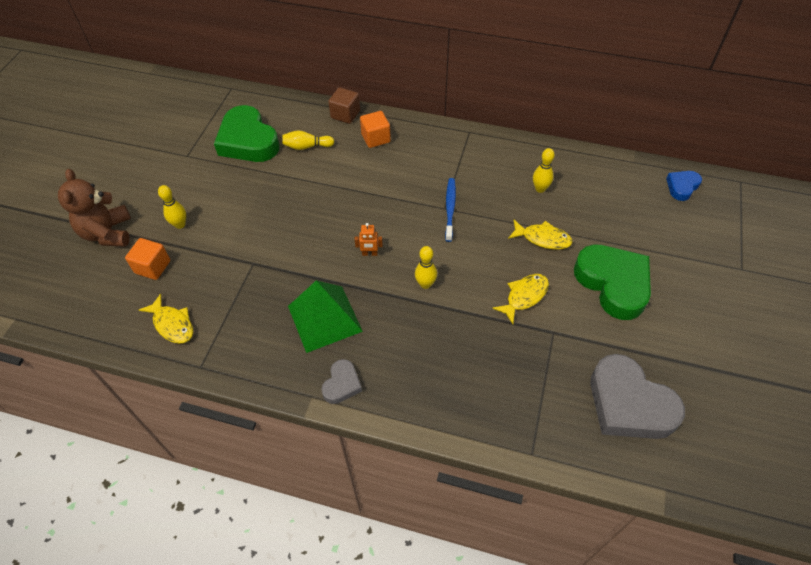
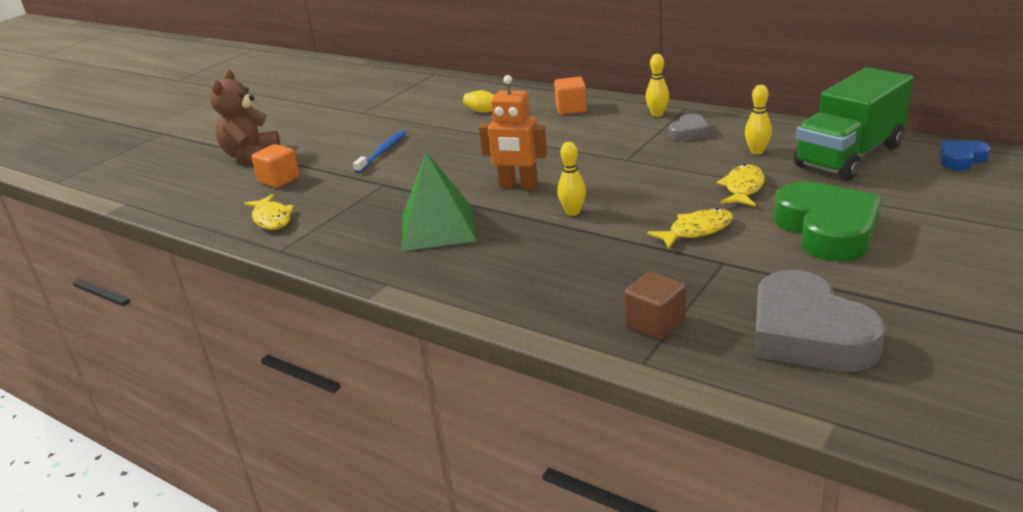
camera: 20 degrees right, 25 degrees down
(180, 224) = (325, 154): yellow bowling pin -> yellow bowling pin (657, 114)
(248, 141) = (430, 106): green heart -> none
(342, 384) = (428, 278): grey heart -> grey heart (689, 132)
(345, 114) = (545, 93): brown cube -> brown cube (655, 324)
(369, 253) = (518, 186): orange robot -> orange robot, size x1.96
(450, 208) = (633, 160): blue toothbrush -> blue toothbrush (383, 152)
(542, 238) = (743, 188): yellow fish -> yellow fish turned 105 degrees counterclockwise
(606, 189) = (849, 156): none -> green truck

